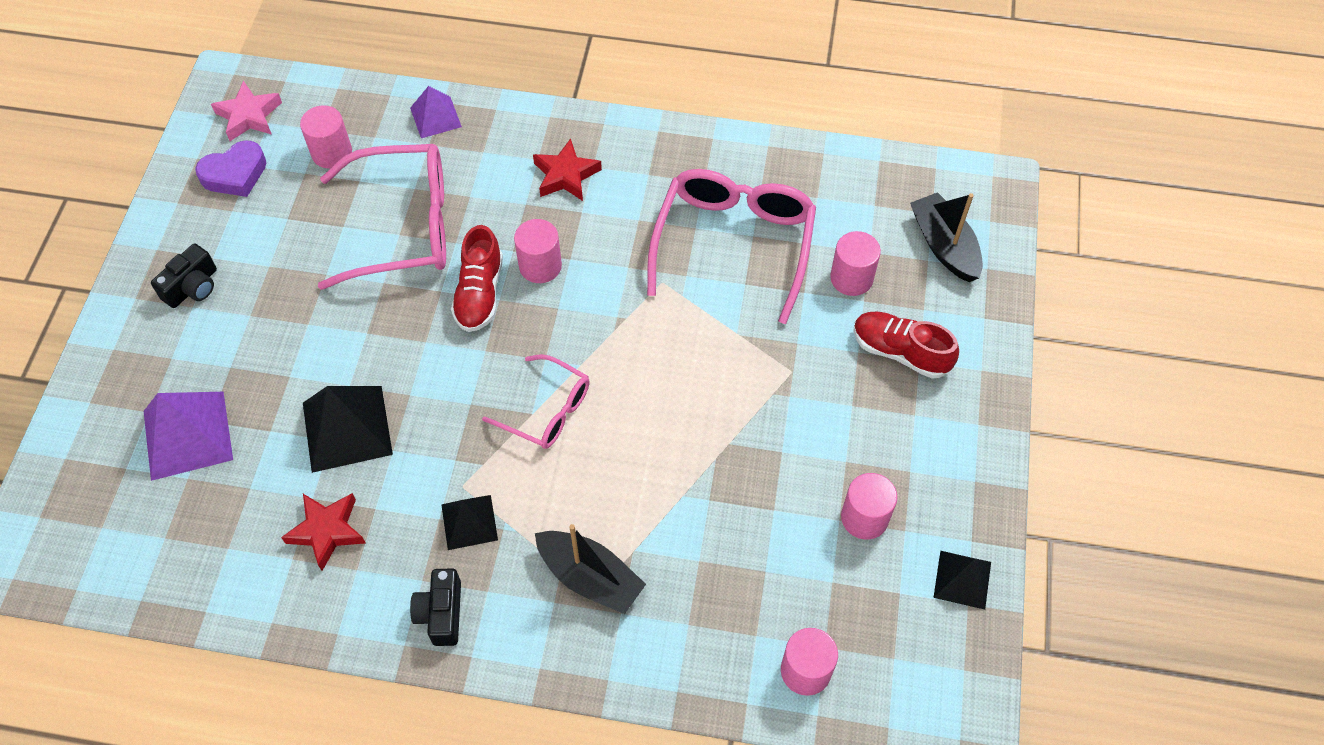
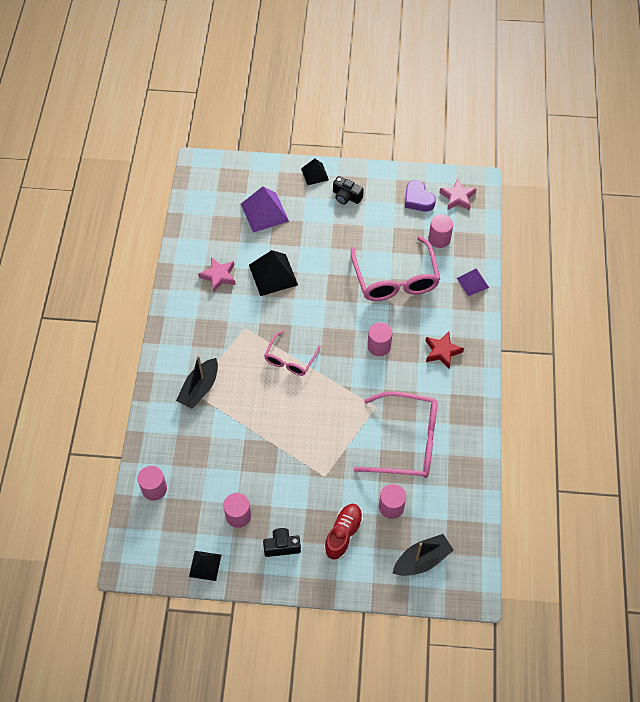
camera: 85 degrees right, 0 degrees up
(327, 531) = (218, 276): red star -> pink star
(441, 613) = (179, 328): black camera -> black camera (282, 546)
(469, 522) = (226, 333): black pyramid -> black pyramid (315, 174)
(480, 293) = (358, 320): red shoe -> none

